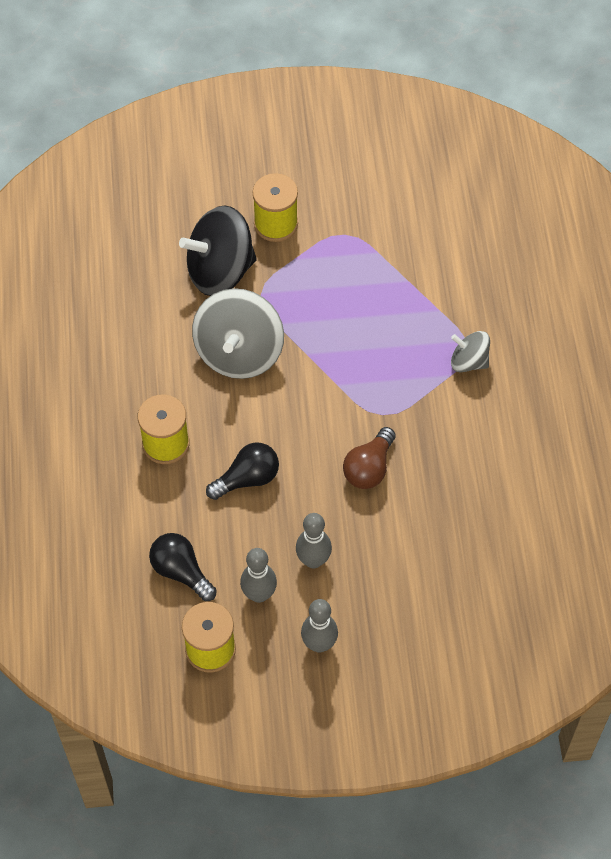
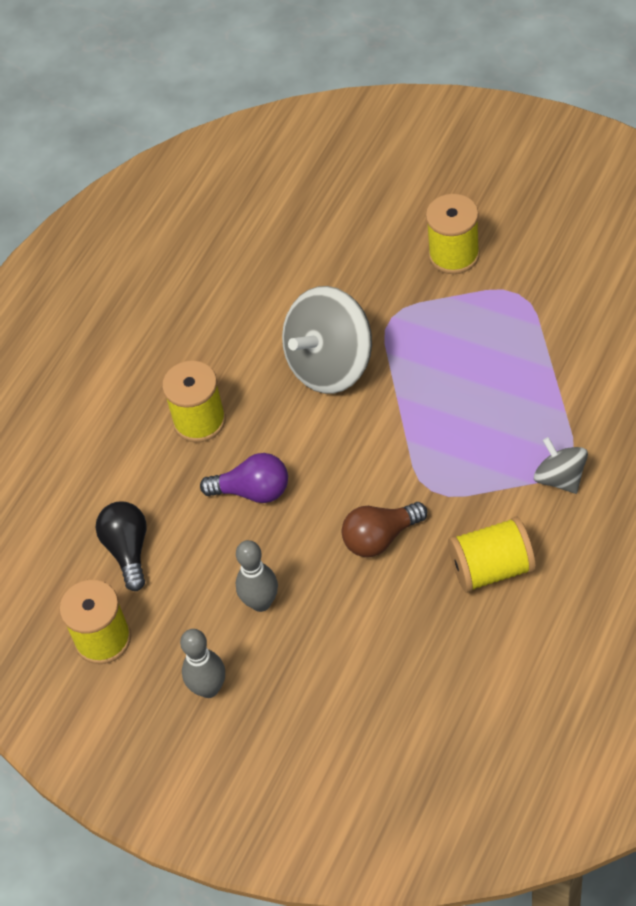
camera: 40 degrees right, 5 degrees down
(220, 271) = (367, 278): black spinning top -> none
(247, 479) = (252, 491): black light bulb -> purple light bulb
(259, 594) = (185, 609): grey bowling pin -> none
(464, 452) = (491, 568): none -> yellow spool

